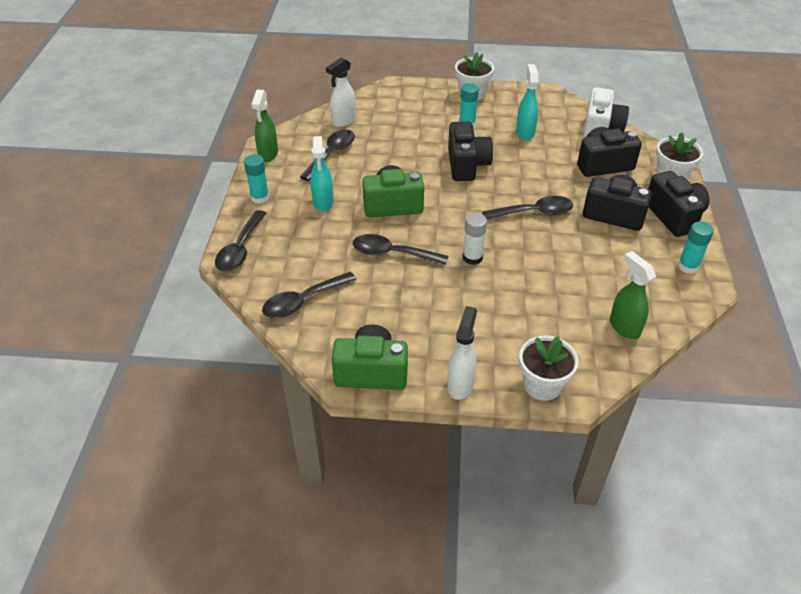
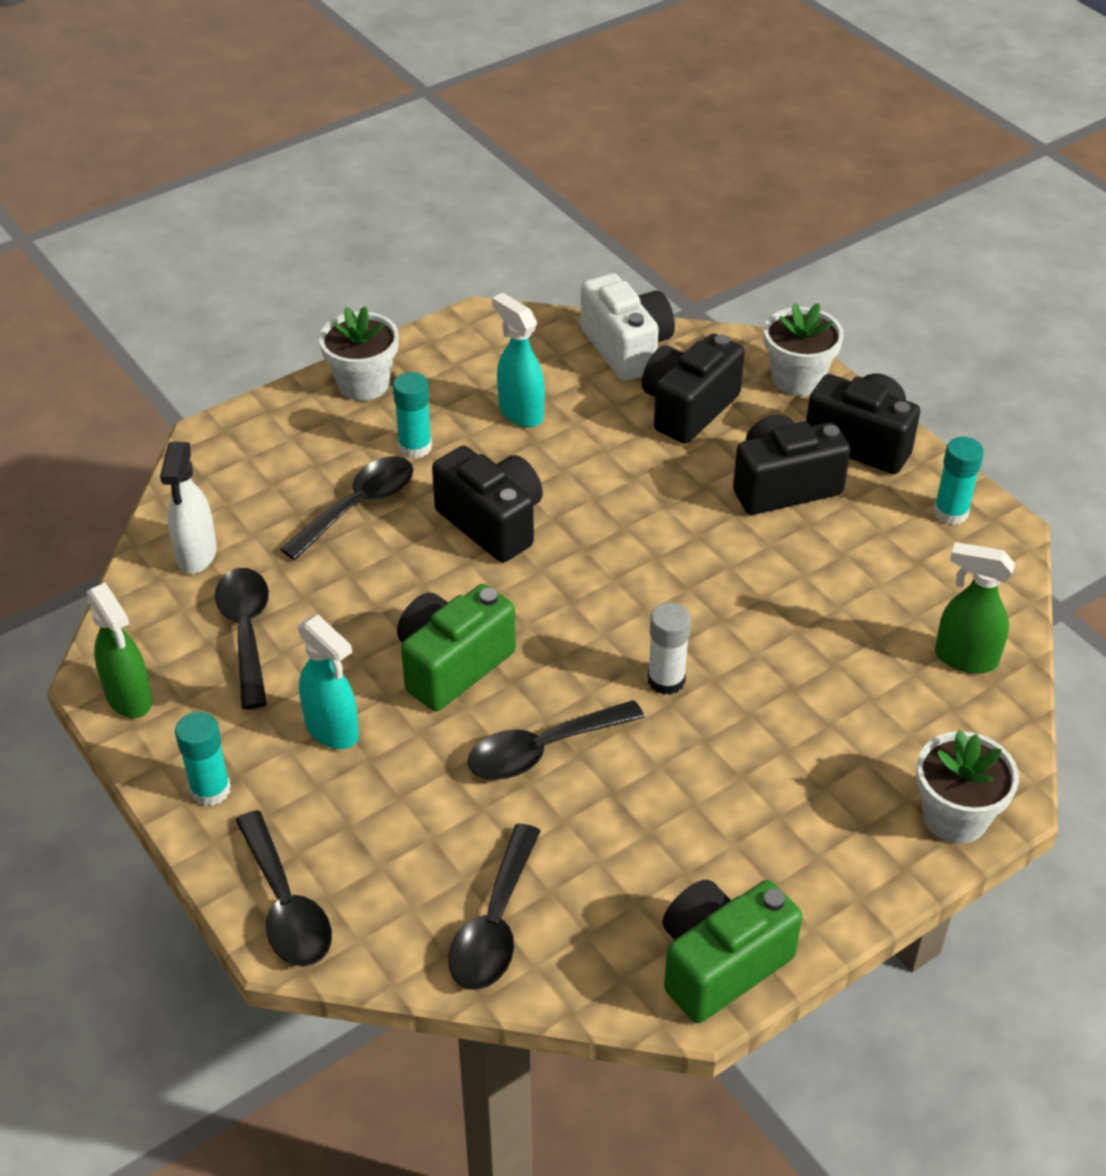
camera: 40 degrees left, 0 degrees up
(460, 384) = (856, 893): white spray bottle -> none
(534, 212) = (674, 548): black spoon -> black spoon (358, 506)

